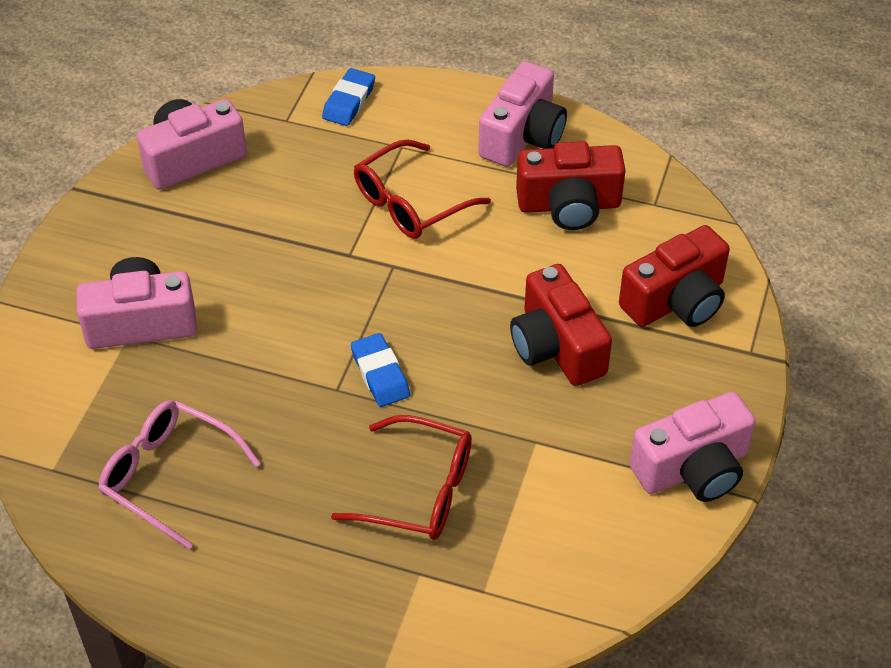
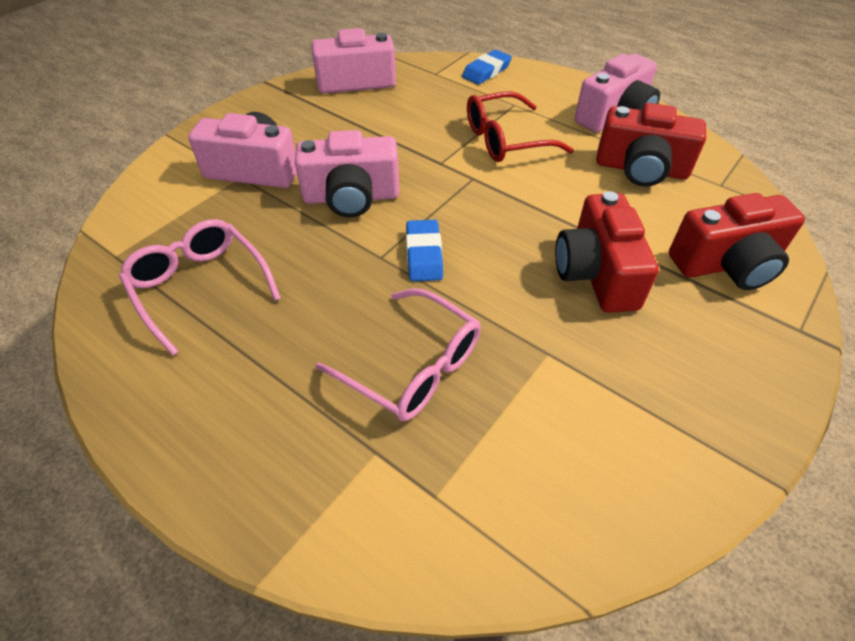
camera: 20 degrees right, 0 degrees up
(419, 491) = (413, 366): red glasses -> pink glasses
(693, 469) = (715, 431): pink camera -> pink camera (351, 197)

